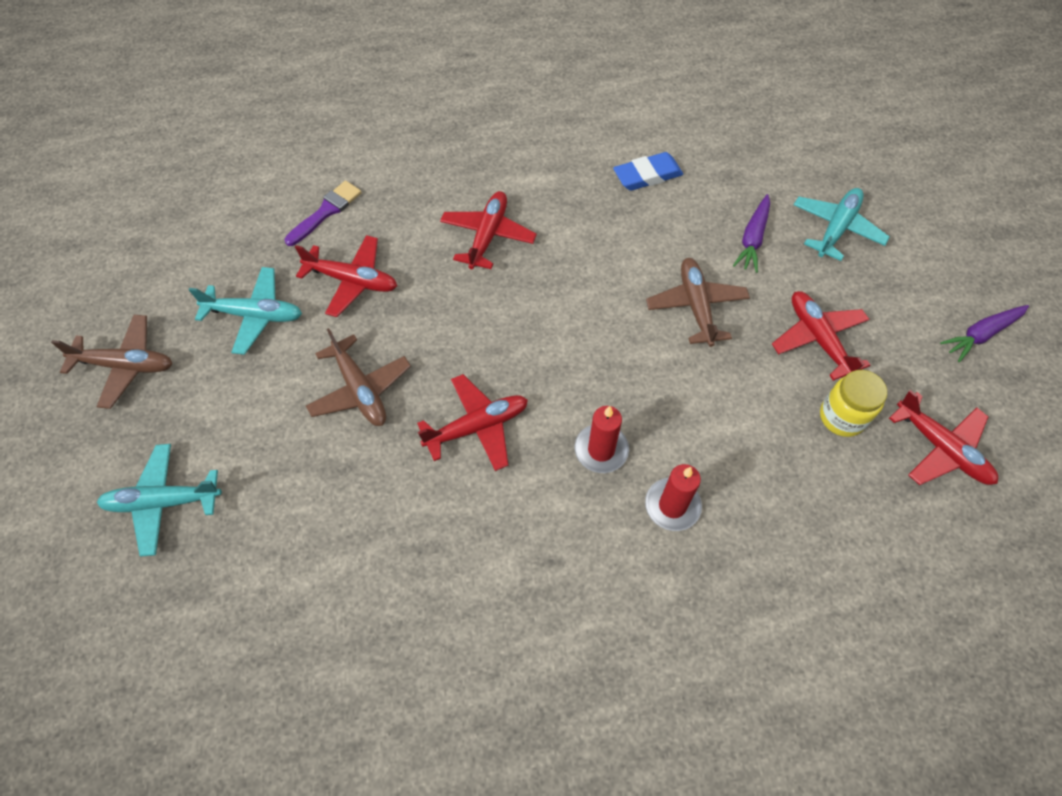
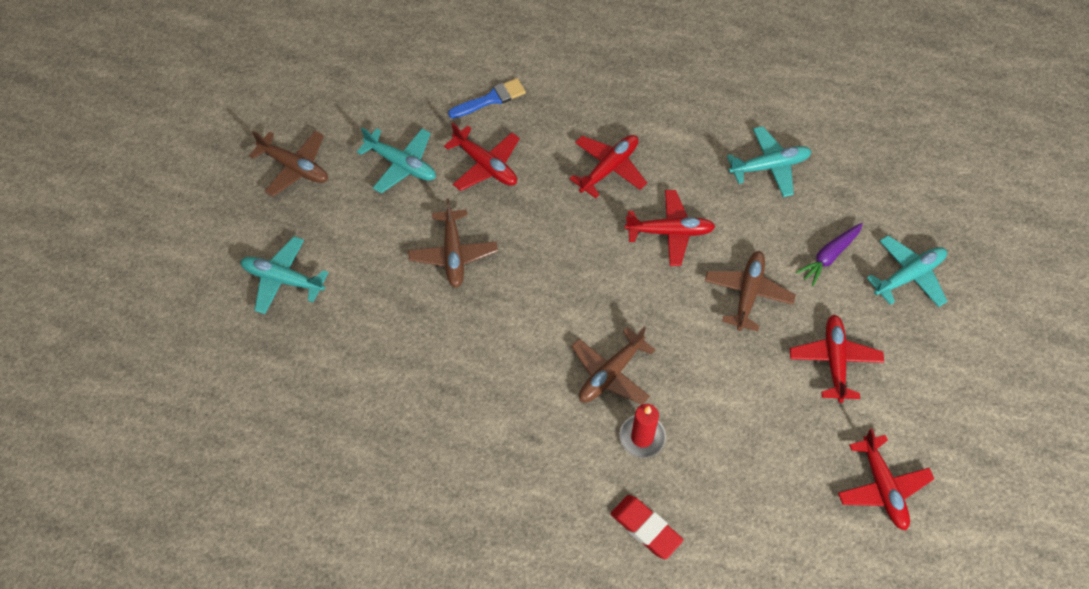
camera: 25 degrees right, 0 degrees up
(326, 211) = (491, 99): purple brush -> blue brush
(477, 427) = (526, 318): red plane -> red plane (670, 232)
(601, 450) = (610, 374): red candle -> brown plane
(647, 175) = (770, 166): blue eraser -> turquoise plane
(732, 610) = (646, 528): none -> red eraser
(842, 417) = (816, 429): yellow jar -> none
(981, 335) = (978, 415): purple carrot -> none

